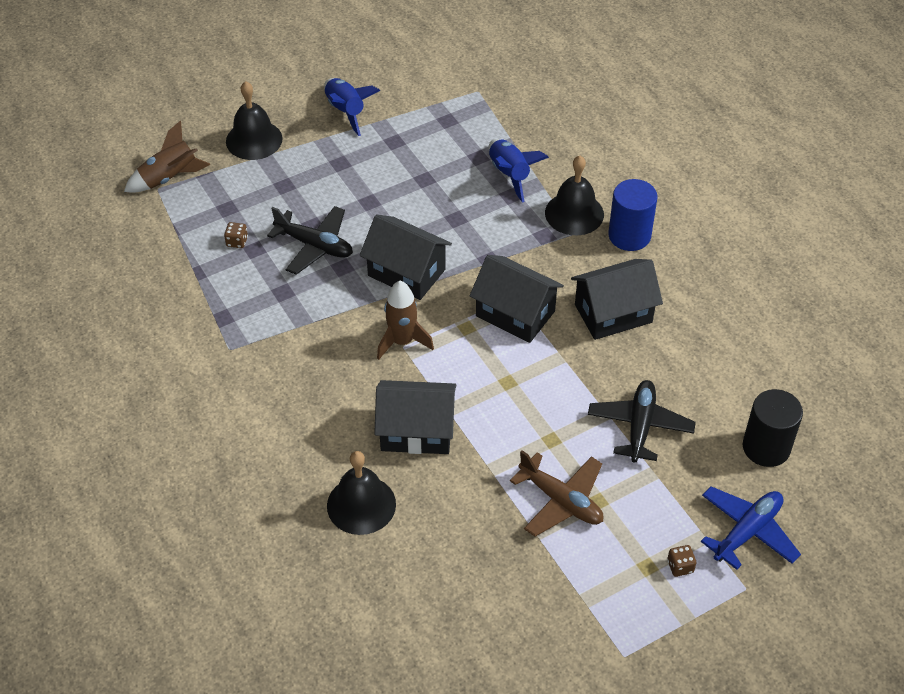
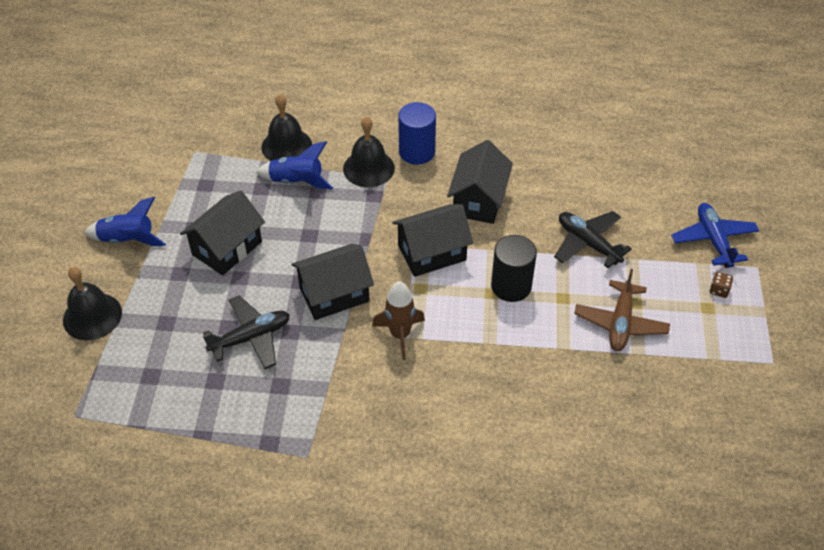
camera: 55 degrees left, 0 degrees up
(169, 178) = (71, 400): brown rocket -> none
(237, 242) = (194, 388): brown dice -> none
(361, 505) = (537, 448): black bell -> black bell (286, 146)
(416, 431) = (493, 373): black house -> black house (227, 248)
(561, 501) = (620, 323): brown plane -> brown plane turned 120 degrees clockwise
(766, 447) = (653, 191): black cylinder -> black cylinder (511, 286)

